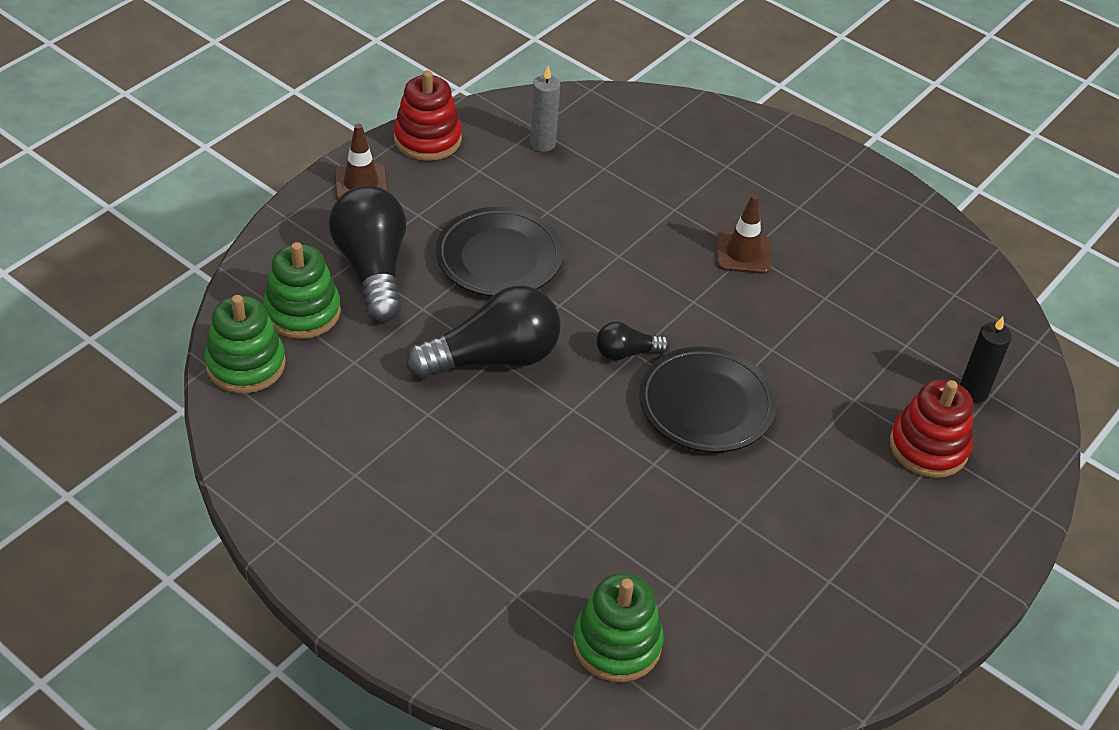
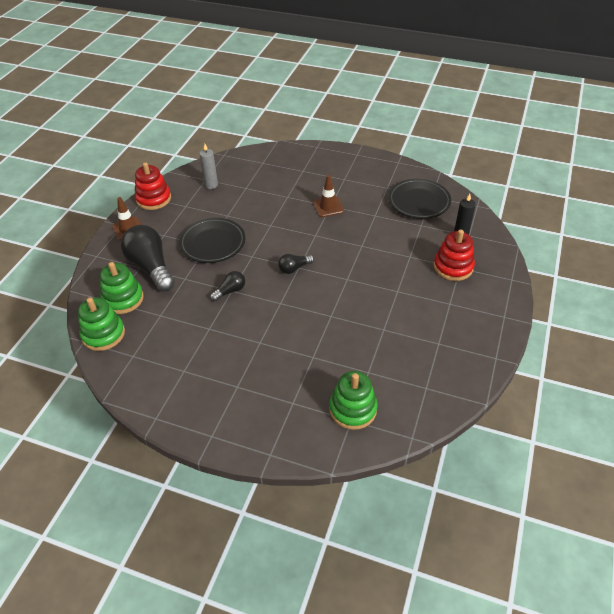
camera: 15 degrees left, 0 degrees up
(493, 358) = (230, 291): black light bulb -> black light bulb, size x0.49
(706, 405) = (343, 281): black plate -> black plate (419, 202)

